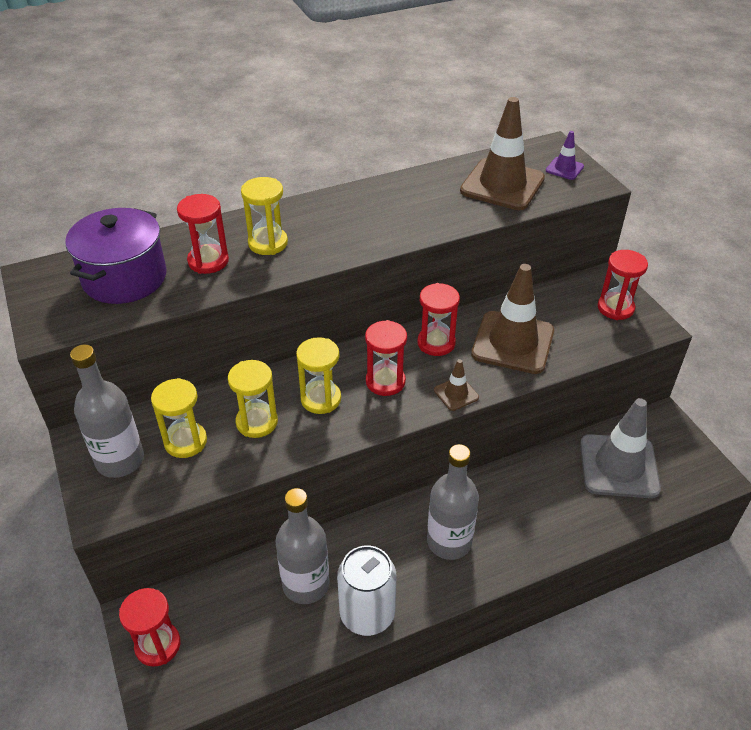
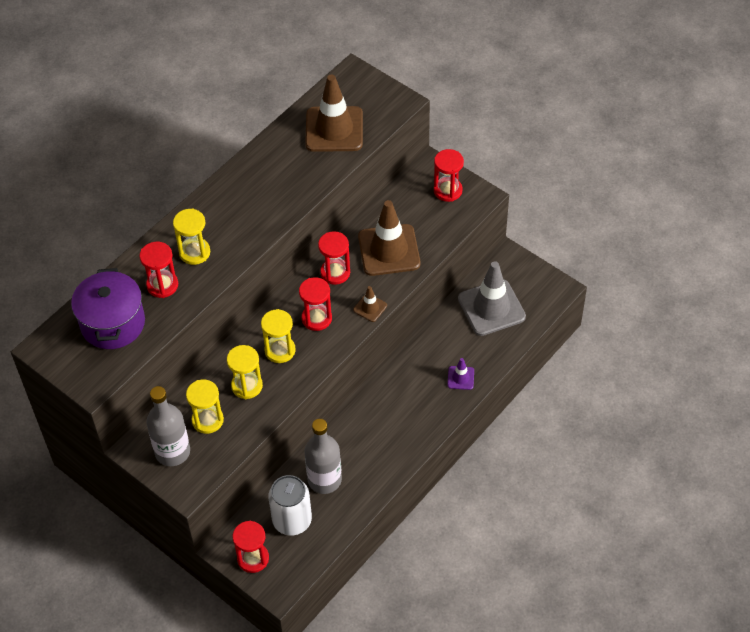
camera: 25 degrees left, 10 degrees up
(367, 614) = (375, 480): white can -> white can (292, 520)
(449, 541) = (403, 411): grey bottle -> none
(564, 168) = (372, 95): purple traffic cone -> purple traffic cone (460, 378)

